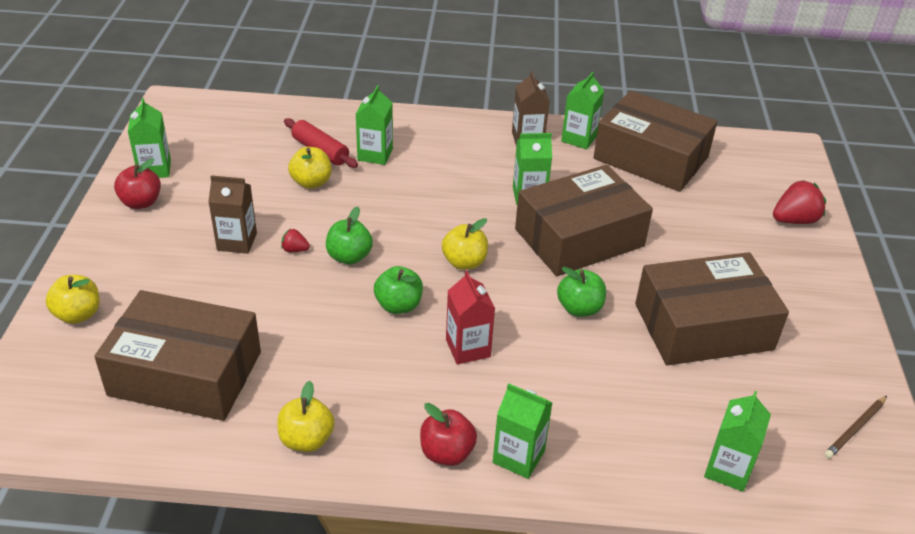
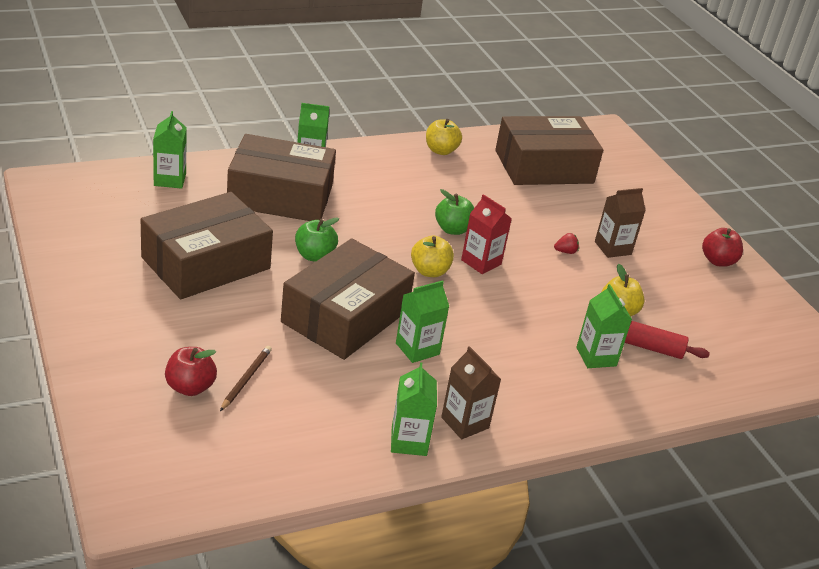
camera: 150 degrees right, 5 degrees down
(78, 314) = (646, 183): yellow apple -> none
(154, 169) = (750, 291): green carton -> none
(349, 257) = (521, 255): green apple -> none
(447, 453) = (355, 158): red apple -> red apple (190, 387)
(468, 348) = (382, 213): red carton -> red carton (481, 262)
(650, 158) = (312, 436): brown box -> brown box (280, 196)
(794, 220) = (125, 391): red strawberry -> none
(855, 429) = (74, 217): brown pencil -> brown pencil (246, 379)

